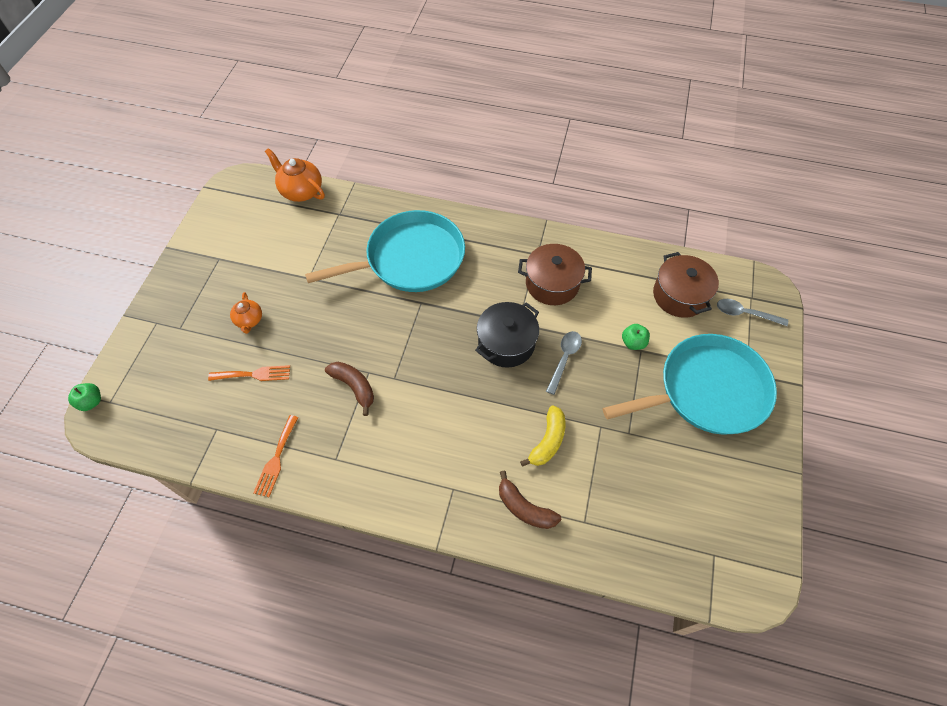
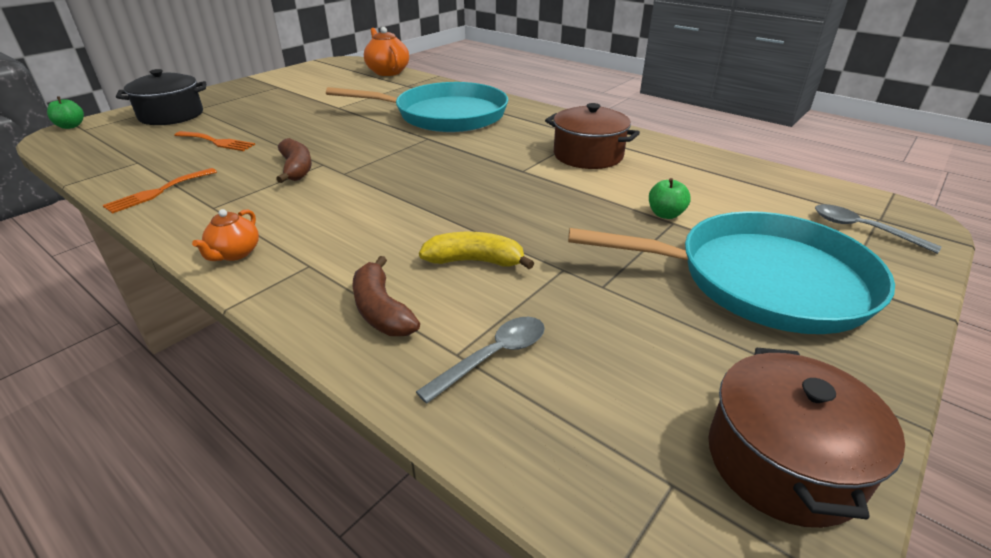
camera: 25 degrees right, 25 degrees down
(249, 320) = (257, 116): orange teapot -> orange teapot (234, 253)
(506, 343) = (495, 179): black pot -> black pot (171, 115)
(548, 441) = (475, 261): yellow banana -> yellow banana turned 135 degrees counterclockwise
(564, 359) = (558, 205): grey spoon -> grey spoon (494, 356)
(679, 295) = (760, 195): brown pot -> brown pot (782, 462)

